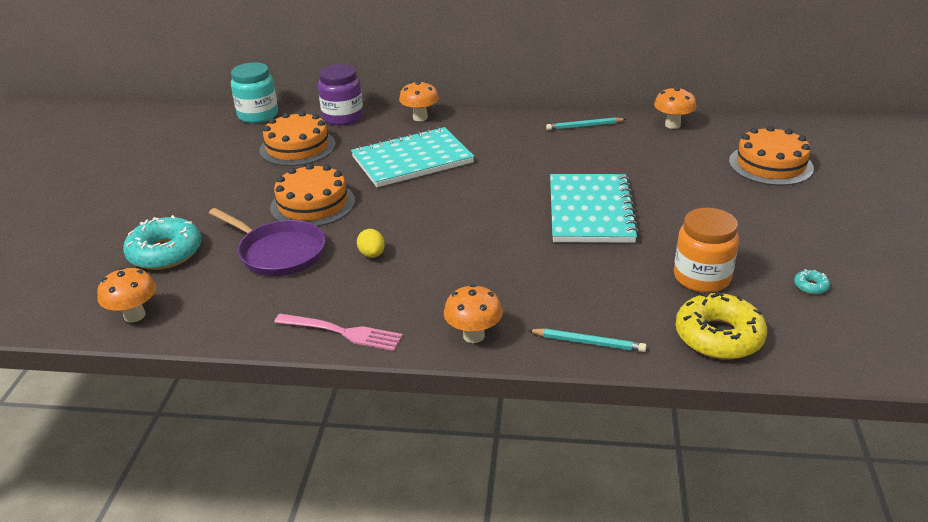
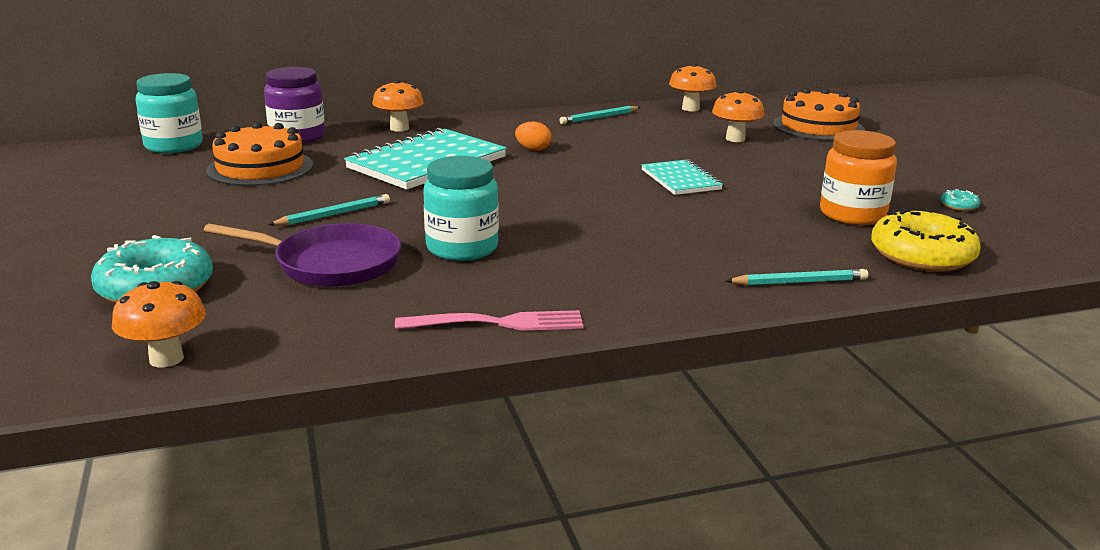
camera: 25 degrees left, 10 degrees down
(312, 204) = (334, 214): orange cake -> turquoise pencil
(372, 255) = (462, 248): yellow egg -> turquoise jar
(473, 335) = (666, 298): orange mushroom -> orange mushroom (735, 139)
(502, 157) = (533, 149): none -> orange egg
(590, 211) = (680, 180): turquoise notebook -> turquoise notebook, size x0.55

